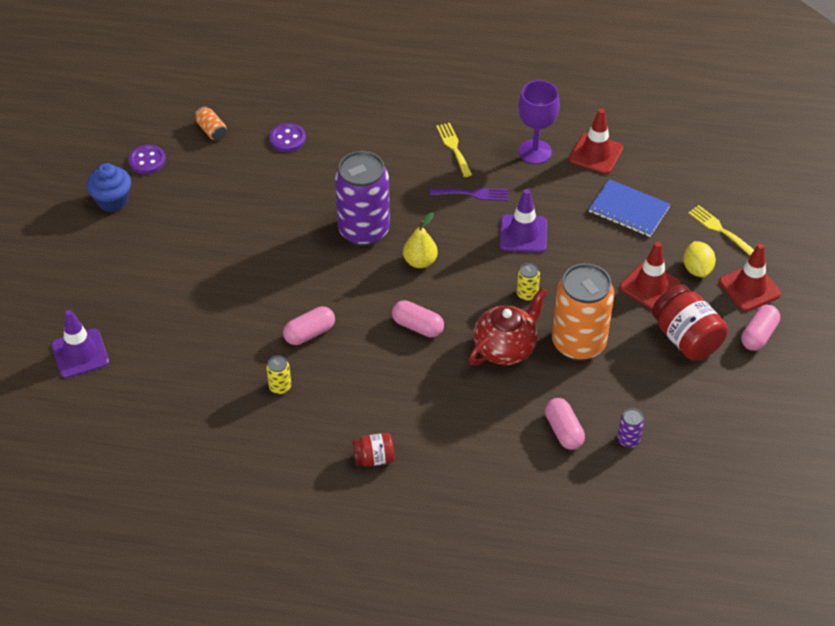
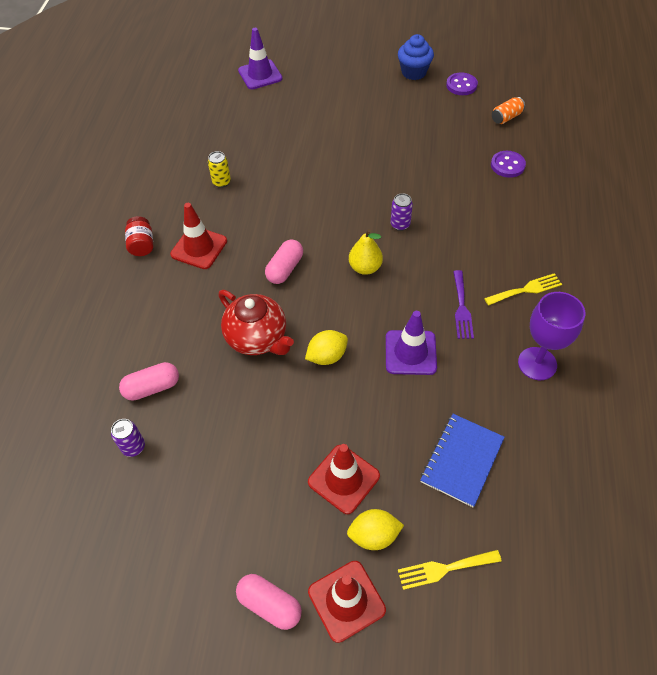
camera: 90 degrees right, 5 degrees up
(309, 333) = (277, 196): pink capsule -> none
(364, 230) = (400, 224): purple can -> purple can, size x0.40
(527, 294) = (327, 356): yellow can -> yellow lemon
(578, 343) = (261, 403): orange can -> none
(596, 154) = (548, 426): red traffic cone -> red traffic cone (199, 248)
(686, 338) = (266, 515): red jar -> none
(719, 229) = (444, 569): yellow fork -> yellow fork turned 150 degrees counterclockwise

